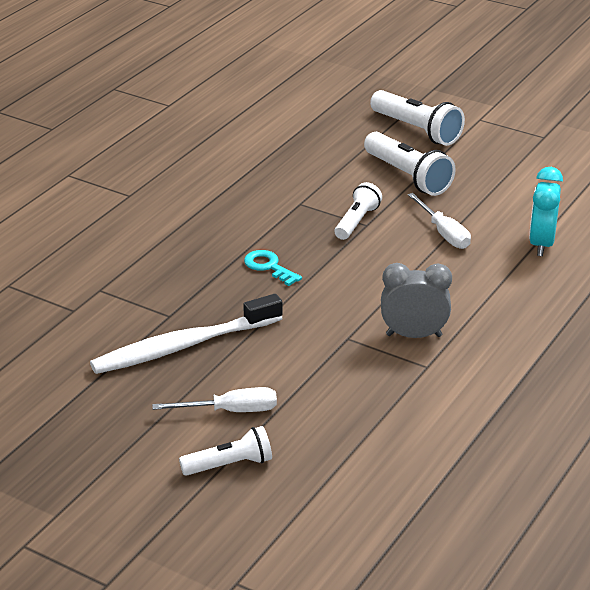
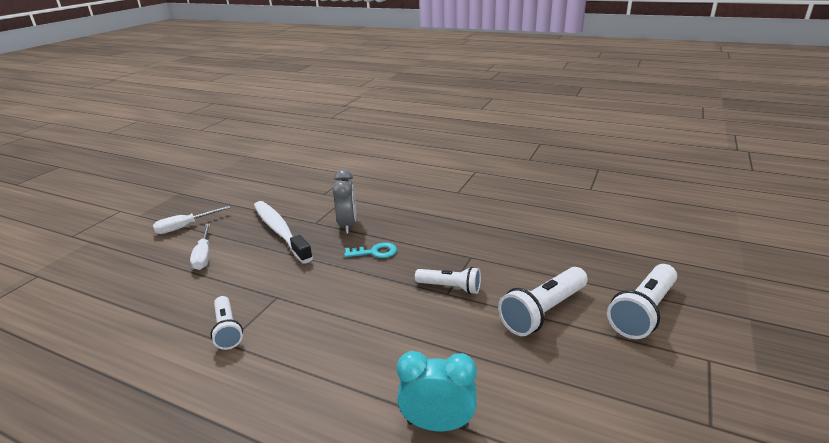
camera: 85 degrees right, 5 degrees down
(229, 465) = (148, 261): white flashlight -> white flashlight (227, 330)
(269, 267) = (375, 252): turquoise key -> turquoise key turned 45 degrees clockwise
(414, 335) = (273, 332): grey clock -> grey clock (348, 225)
(444, 233) = (443, 342): white screwdriver -> white screwdriver (185, 227)

